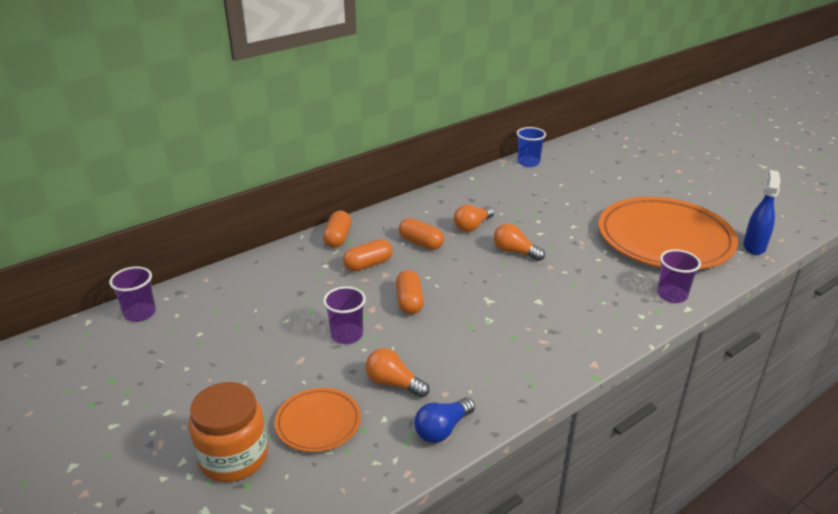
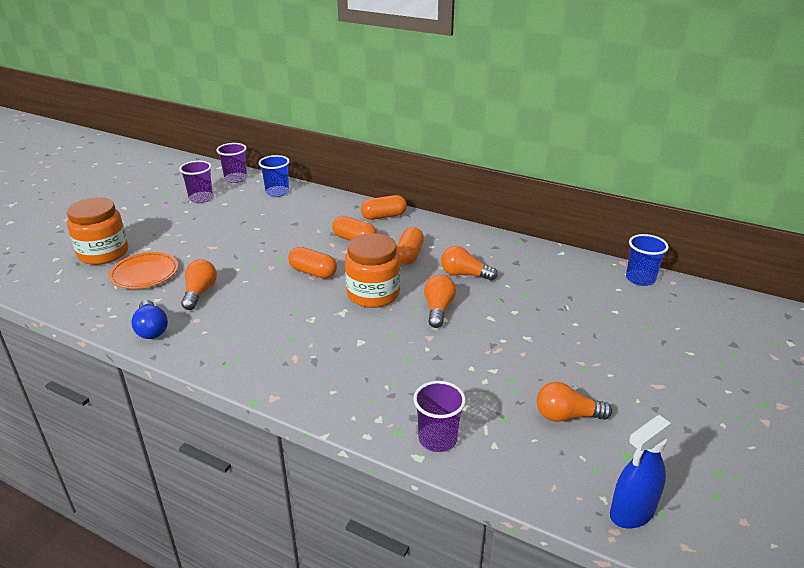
camera: 65 degrees right, 0 degrees up
(214, 290) = (277, 192): none -> blue cup
(347, 335) = (251, 257): purple cup -> purple cup (201, 198)
(409, 301) = (313, 272): orange capsule -> orange capsule turned 60 degrees clockwise
(442, 429) = (151, 329): blue light bulb -> blue light bulb turned 135 degrees counterclockwise
(471, 277) = (373, 294): none -> orange jar
(664, 239) = (567, 416): orange plate -> orange light bulb
(754, 246) = (631, 513): blue spray bottle -> blue spray bottle turned 150 degrees clockwise

